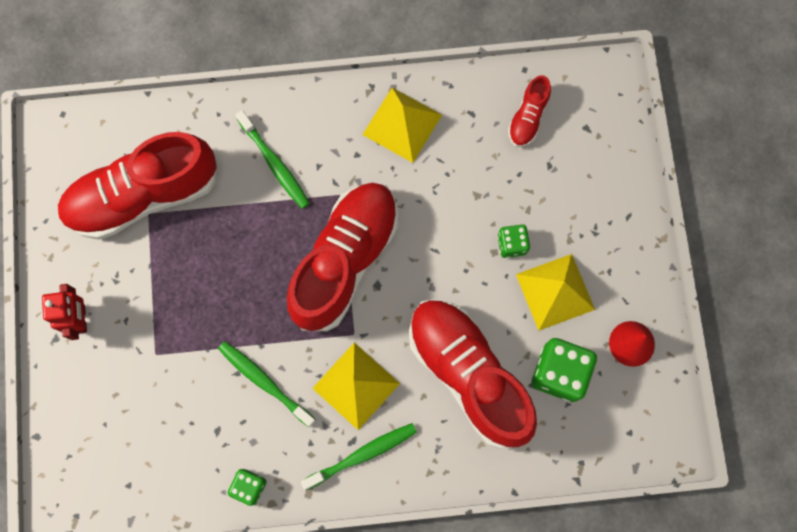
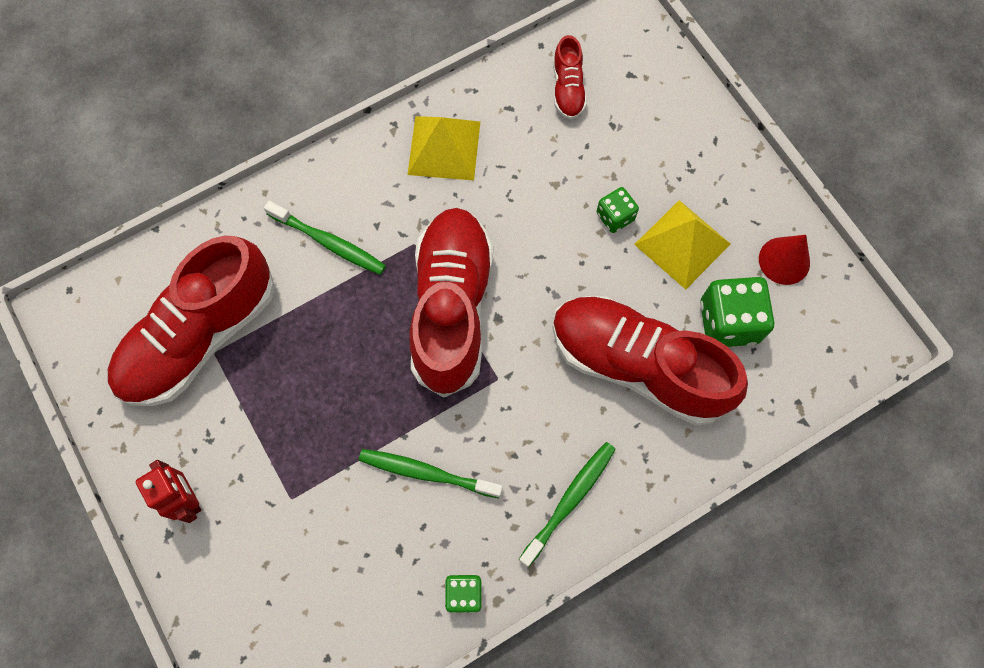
camera: 25 degrees left, 5 degrees down
(356, 385) = (526, 431): yellow pyramid -> none

